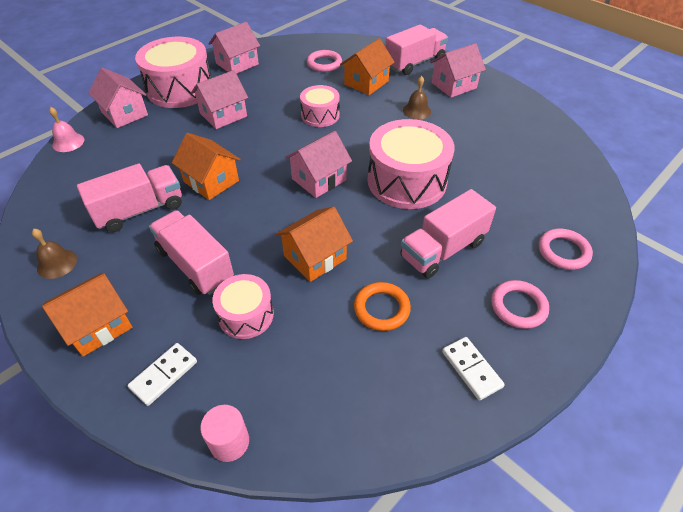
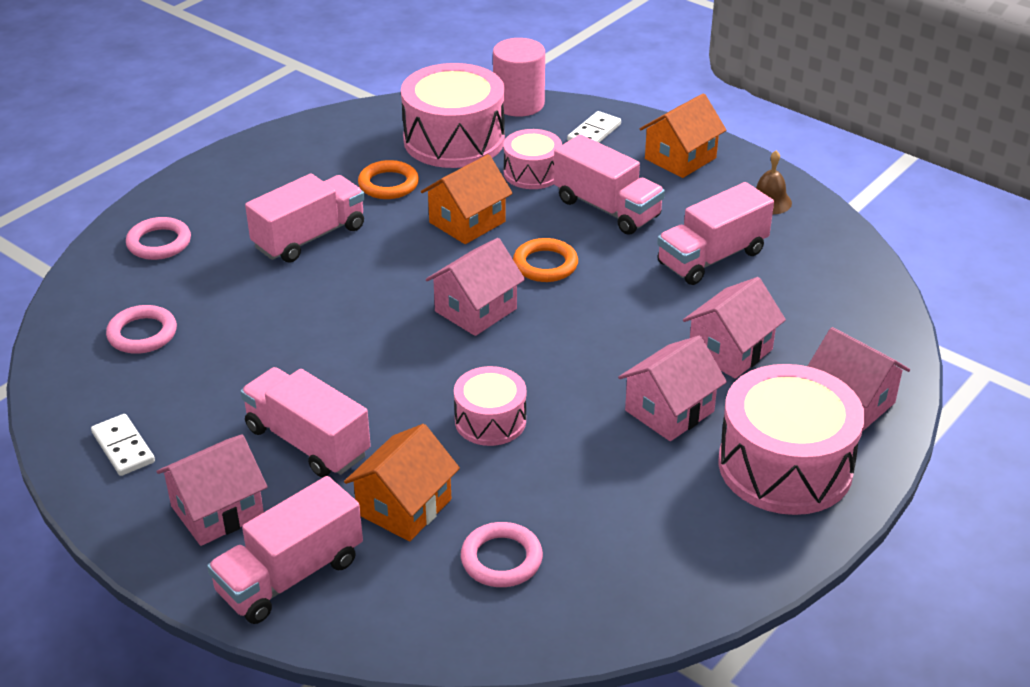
camera: 175 degrees right, 10 degrees down
(68, 142) = (899, 344): pink bell -> none
(211, 181) = (634, 298): orange house -> none
(229, 442) = (518, 104): pink cylinder -> pink cylinder, size x1.57
(237, 64) = (701, 546): pink house -> pink house (730, 351)
(263, 212) = (545, 264): none -> orange ring
(407, 181) = (344, 314): pink drum -> pink drum (454, 140)
(417, 111) = (307, 442): brown bell -> pink truck
(471, 369) = (304, 150): white domino -> white domino (123, 447)
(518, 306) = (239, 193): pink ring -> pink ring (142, 334)

